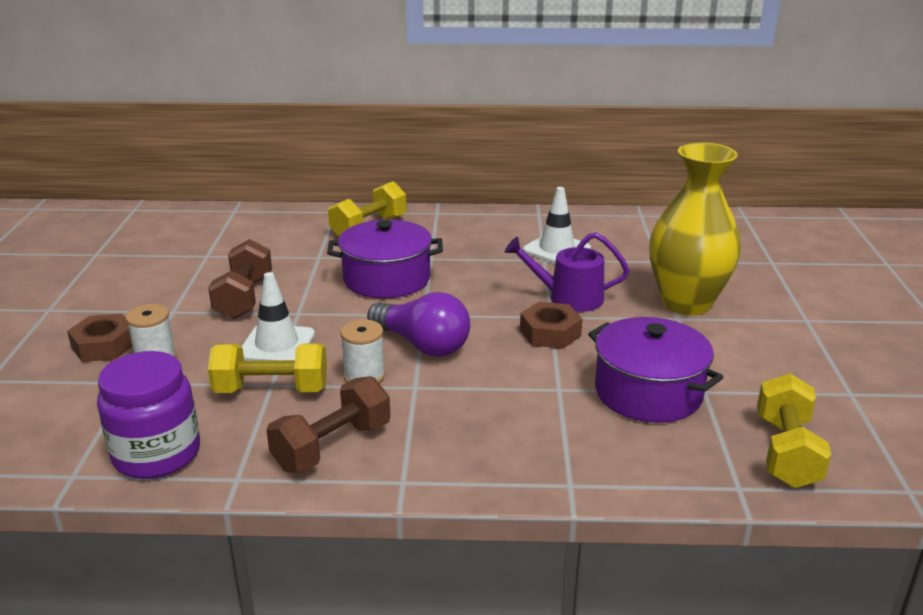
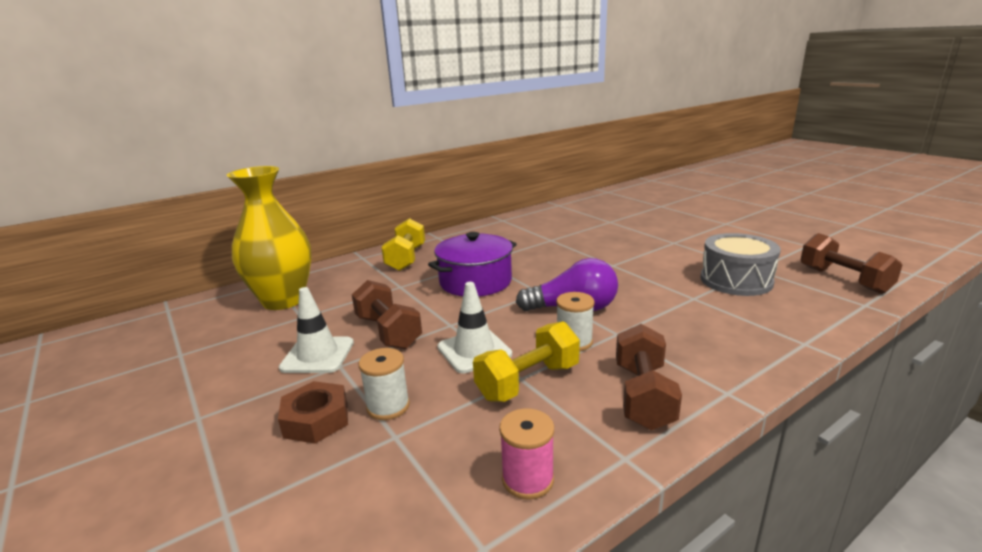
camera: 35 degrees left, 5 degrees down
(157, 454) = (528, 479): purple jar -> pink spool
(550, 333) = (630, 273): brown nut -> none
(556, 249) = (548, 233): white traffic cone -> white traffic cone (318, 355)
(569, 298) = (603, 253): purple watering can -> none
(648, 392) = (736, 280): purple pot -> grey drum
(686, 303) = (663, 234): yellow vase -> yellow vase (283, 300)
(786, 452) = (843, 280): yellow dumbbell -> brown dumbbell

